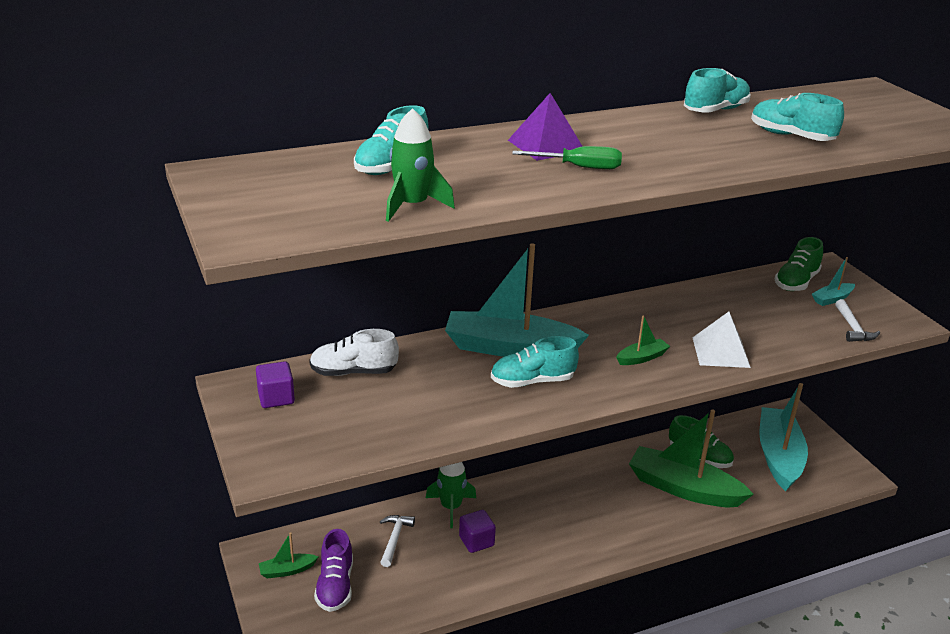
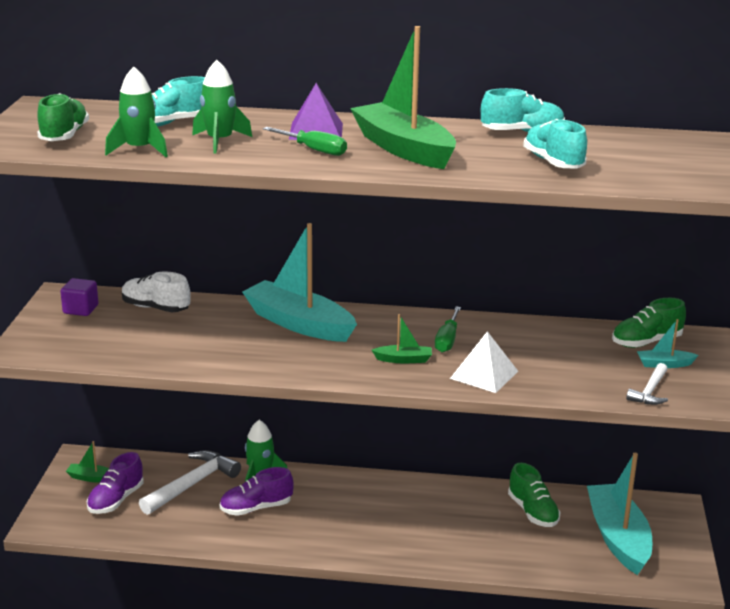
camera: 30 degrees right, 5 degrees down
(301, 206) = (64, 136): none -> green shoe
(394, 539) = (192, 484): white hammer -> white hammer, size x1.76
(476, 177) = (219, 141): none -> green rocket
(476, 541) = (256, 508): purple cube -> purple shoe
(532, 381) = (286, 350): turquoise shoe -> none
(653, 326) = (447, 340): none -> green screwdriver
(683, 488) = (487, 531): green boat -> green boat (403, 149)
(778, 456) = (618, 537): turquoise boat -> turquoise boat turned 45 degrees counterclockwise

